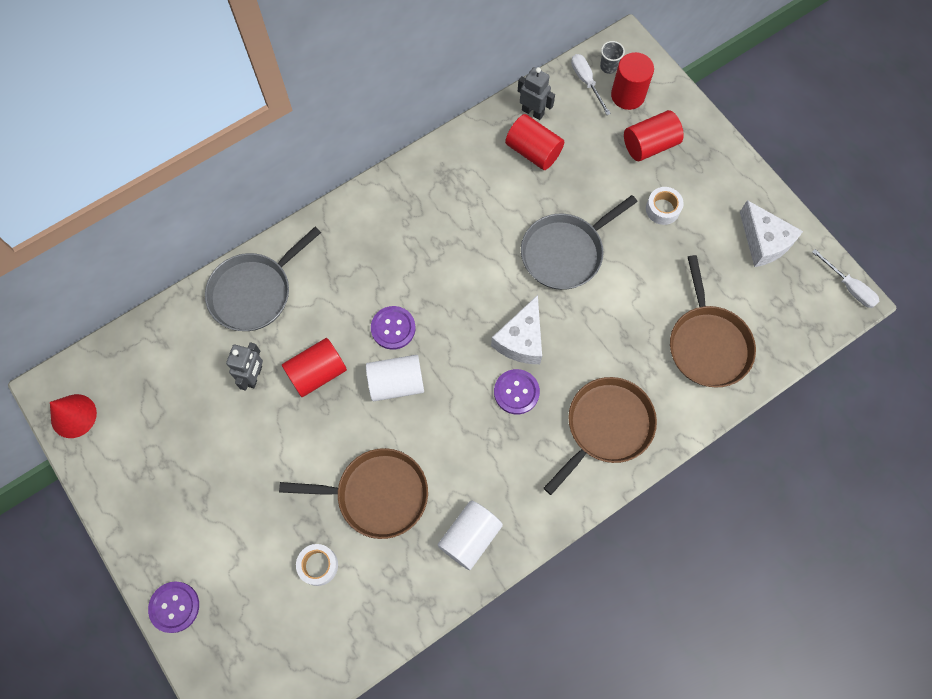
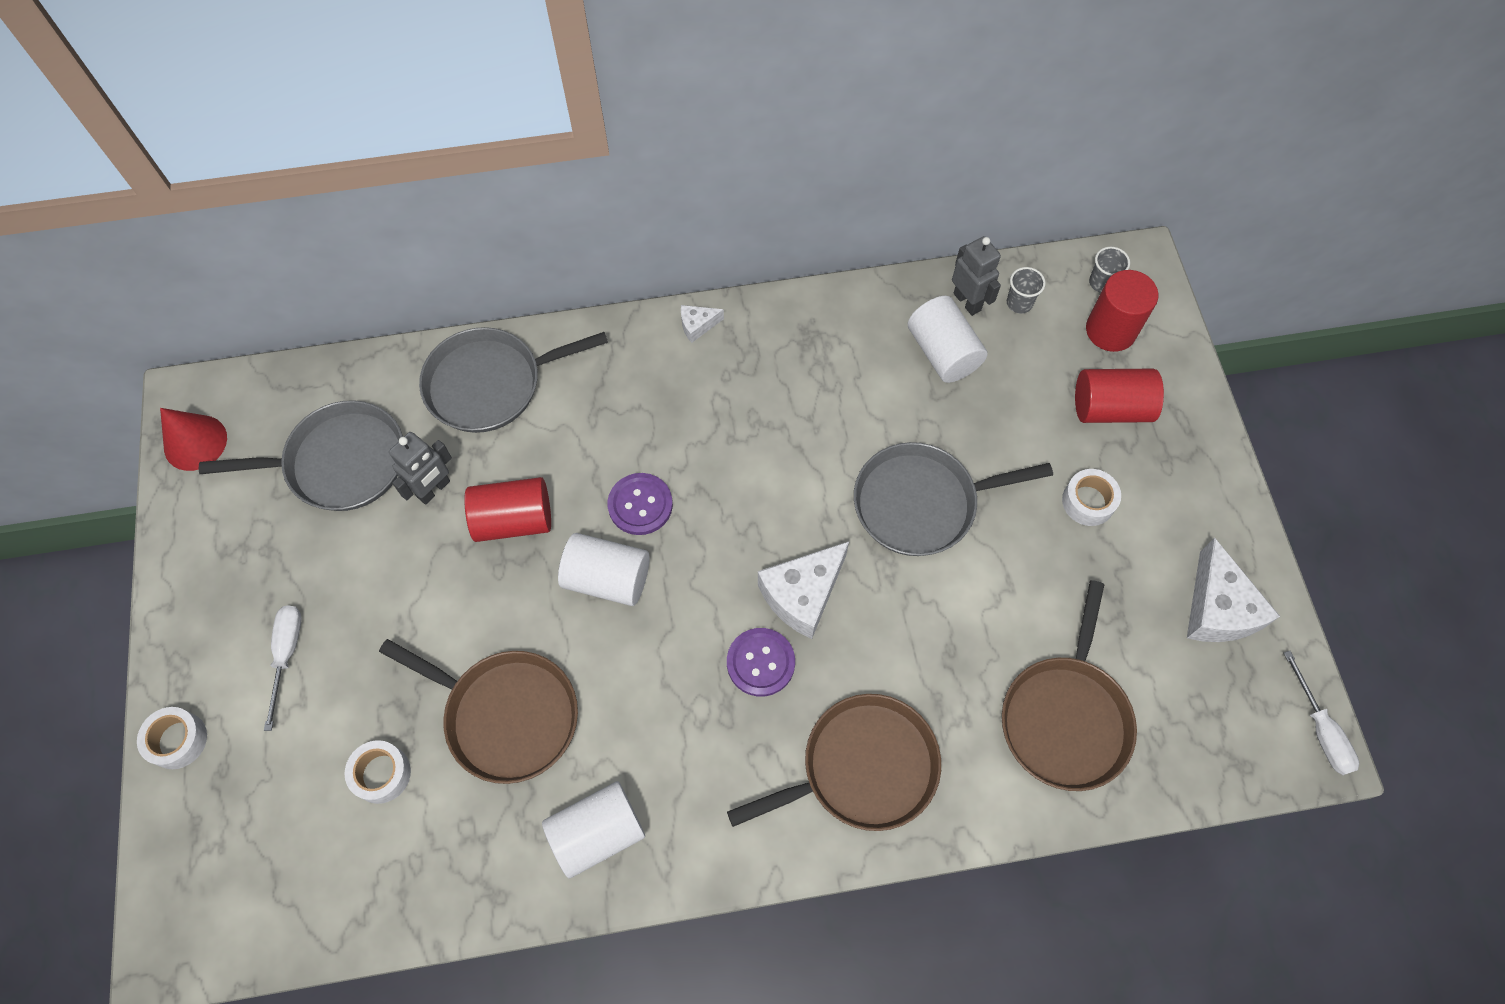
camera: 25 degrees right, 5 degrees down
(174, 607) = (178, 740): purple button -> white tape
(181, 386) = (340, 462): none -> grey pan
(370, 197) = (697, 325): none -> white cheese
(533, 151) = (943, 352): red cylinder -> white cylinder
(565, 100) = (1019, 303): none -> grey cup
(586, 82) = (1060, 291): white screwdriver -> white screwdriver (287, 655)

